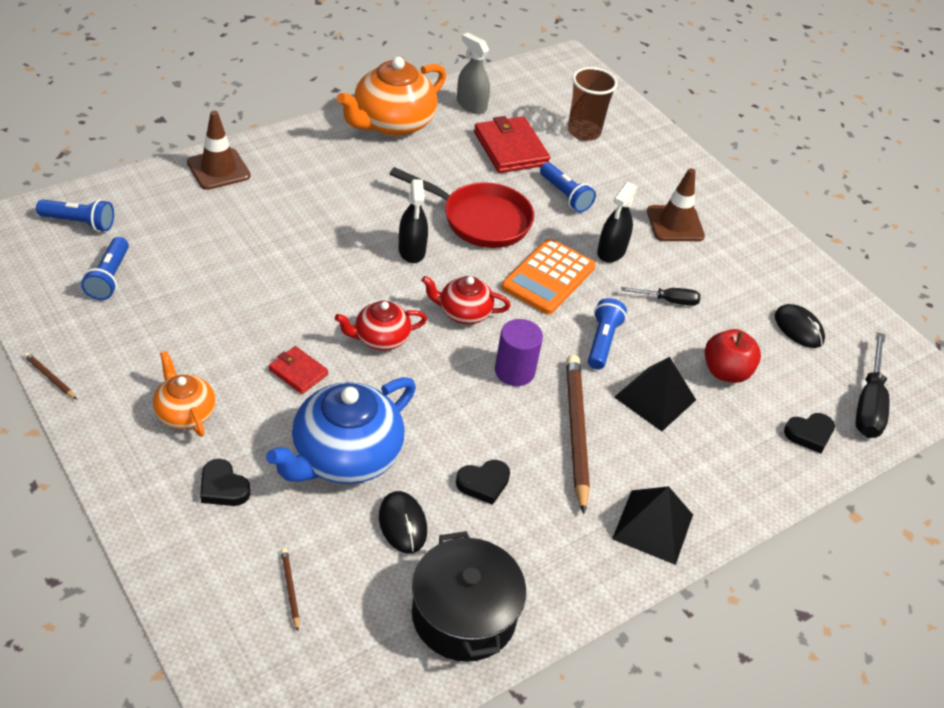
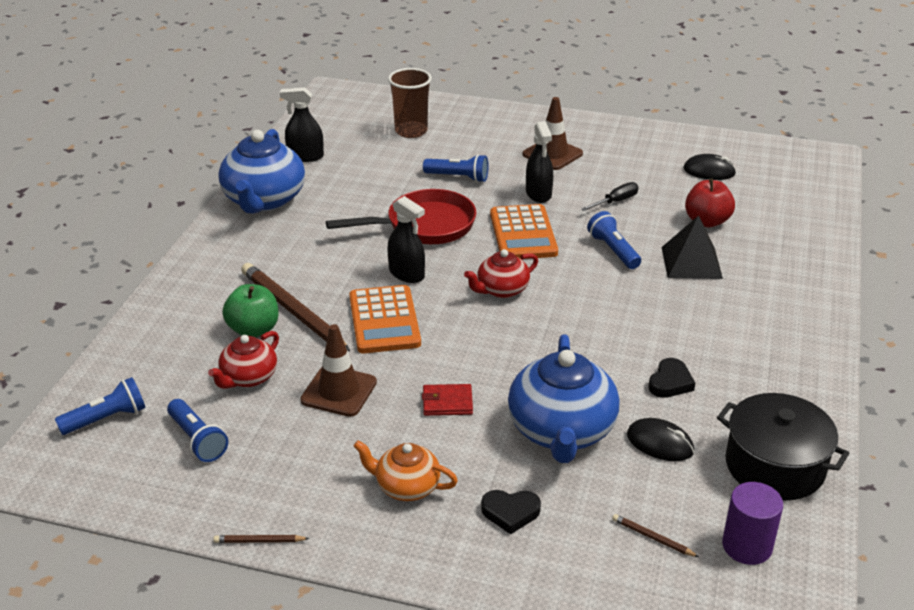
camera: 35 degrees left, 10 degrees down
(218, 169) = (170, 309): brown traffic cone -> brown traffic cone (339, 391)
(249, 222) = (253, 330): none -> green apple
(344, 277) = (384, 320): none -> orange calculator
(380, 338) = (471, 342): red teapot -> red teapot (248, 378)
(392, 123) = (264, 200): orange teapot -> blue teapot
(471, 105) = (305, 156): grey spray bottle -> black spray bottle
(510, 149) = (377, 169): red wallet -> none
(514, 371) = (588, 303): purple cylinder -> purple cylinder (747, 546)
(576, 432) = (677, 313): brown pencil -> brown pencil (293, 311)
(652, 526) = (796, 335): black pyramid -> none
(809, 434) = (798, 225): black heart -> none
(869, 404) = (803, 188): black screwdriver -> none

